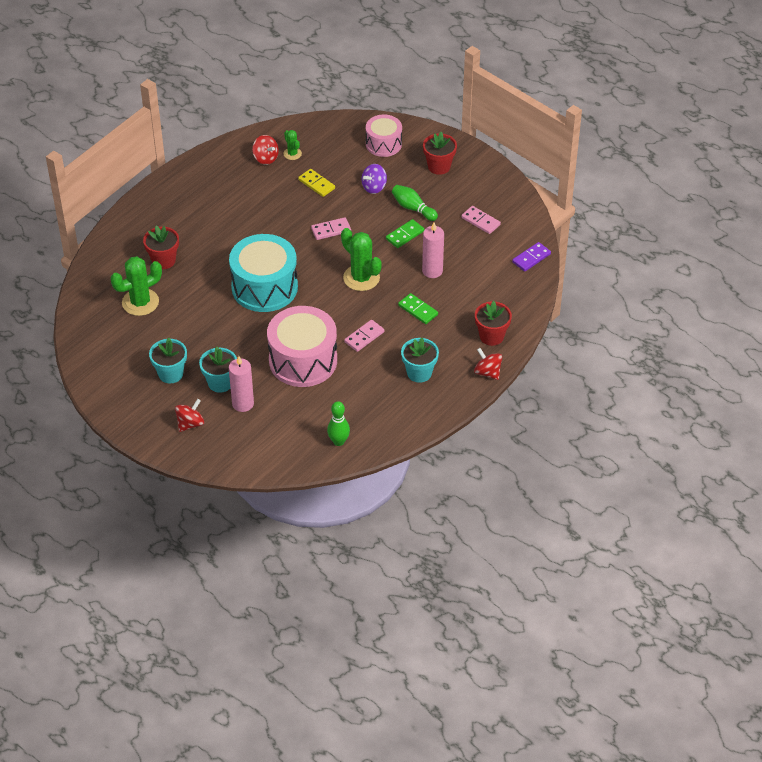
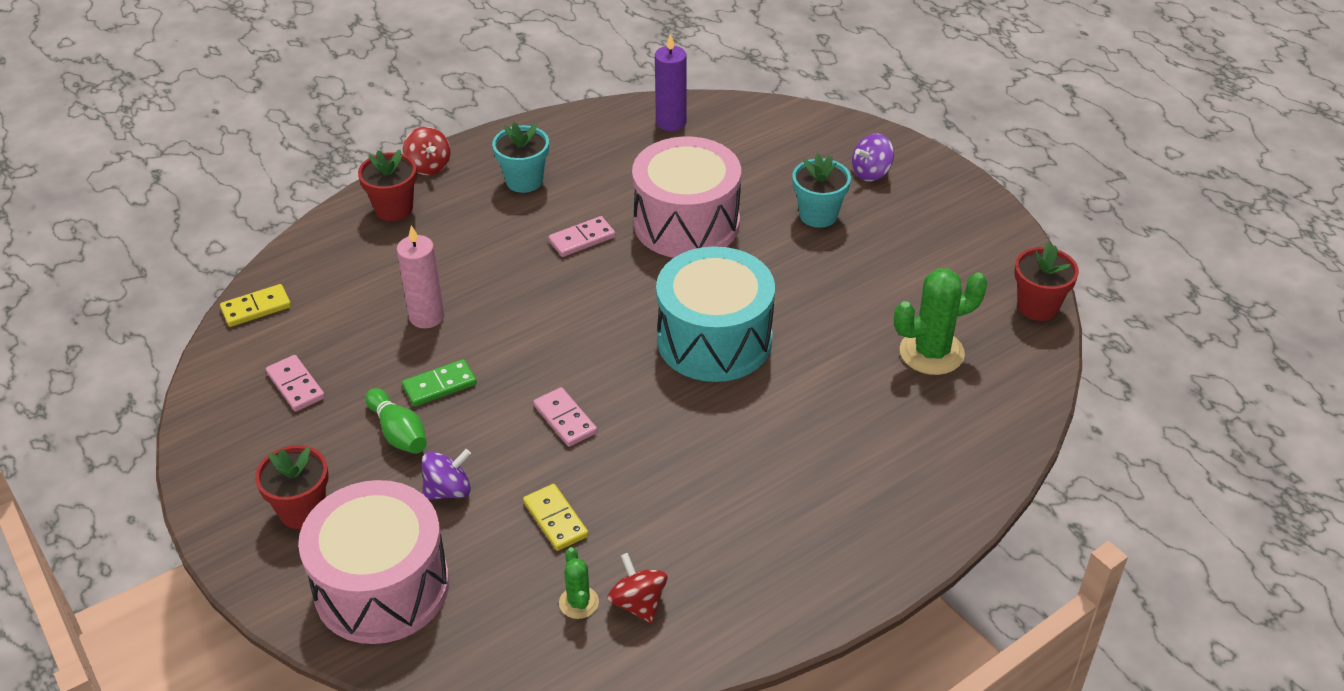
camera: 165 degrees left, 5 degrees down
(163, 260) = (883, 418): red flower pot -> red flower pot (1037, 306)
(170, 374) = (892, 239): turquoise flower pot -> none
(190, 424) = (871, 173): red spinning top -> purple spinning top
(243, 404) = (790, 184): pink candle -> none
(331, 230) = (565, 419): pink domino -> pink domino turned 60 degrees clockwise
(338, 441) = (671, 122): green bowling pin -> purple candle
(361, 278) = (548, 326): green cactus -> none
(383, 144) = (382, 587): pink drum -> pink drum, size x1.70
(418, 310) = (482, 262): green domino -> none
(531, 258) = (256, 308): purple domino -> yellow domino

